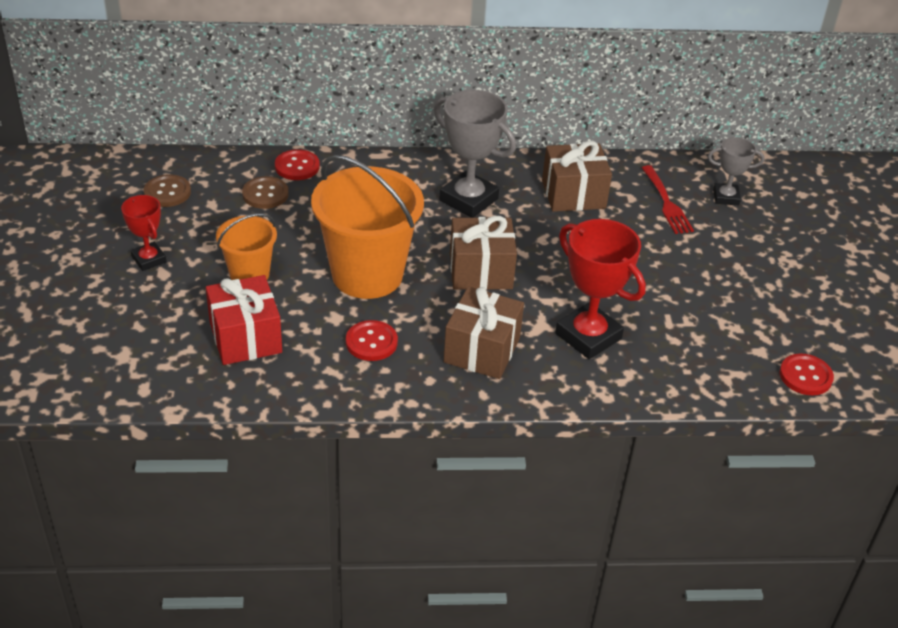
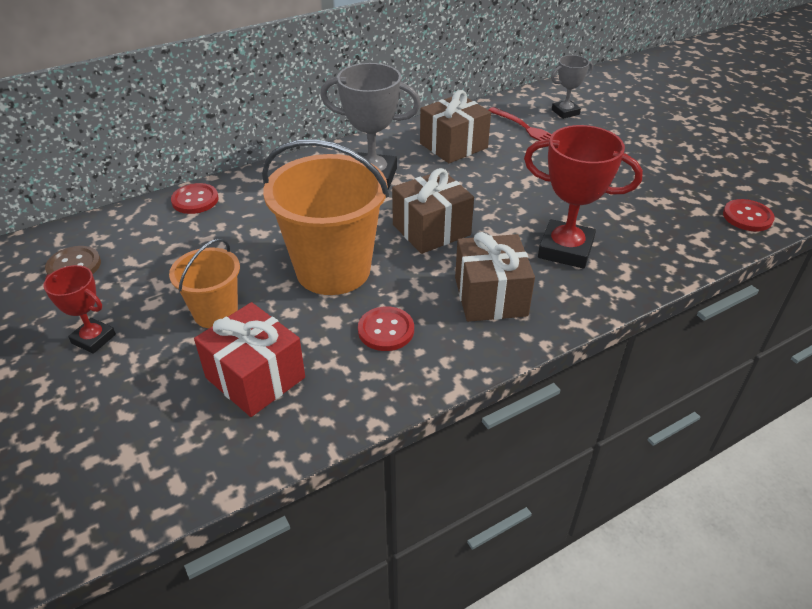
camera: 25 degrees left, 0 degrees up
(265, 194) = (180, 234): brown button -> none

